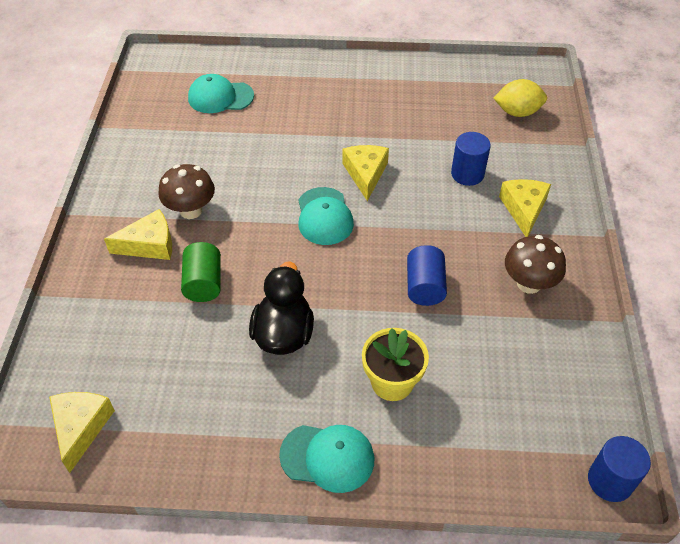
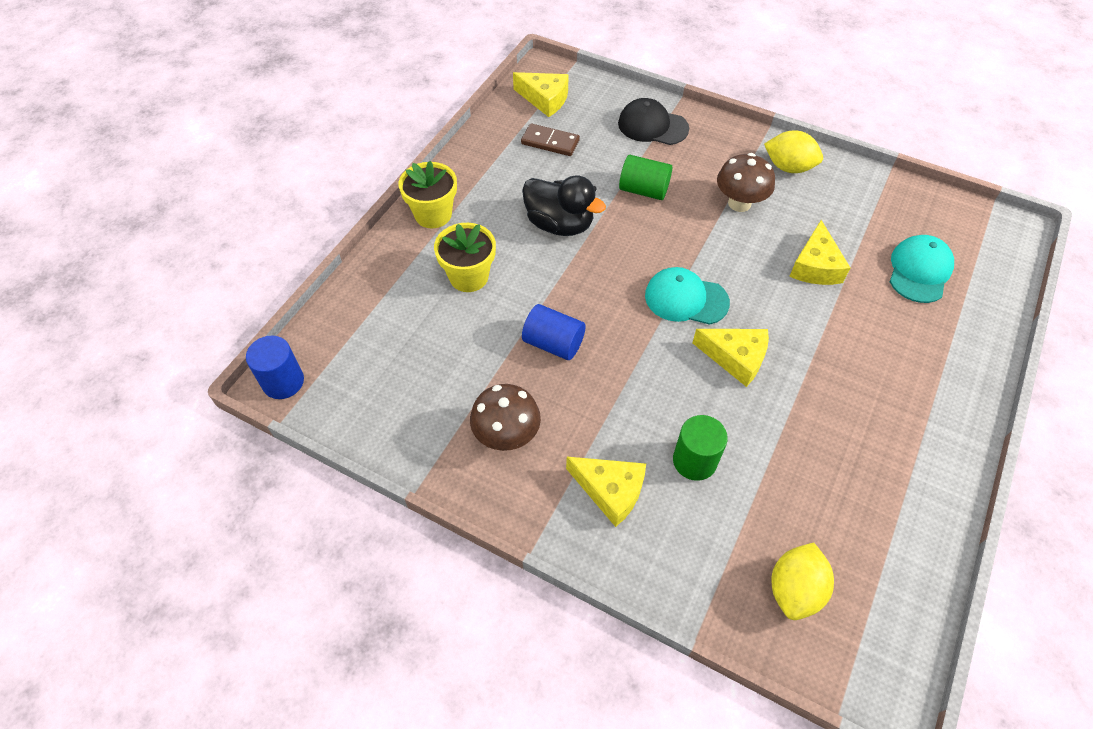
camera: 115 degrees right, 5 degrees up
(99, 305) = (652, 126): none -> black cap
(127, 189) = (788, 167): none -> yellow lemon
(149, 245) = (707, 167): yellow cheese -> yellow cheese (815, 266)
(160, 391) = (550, 142): none -> brown domino
(327, 457) = (433, 214): turquoise cap -> yellow flower pot
(467, 174) = (694, 461): blue cylinder -> green cylinder

